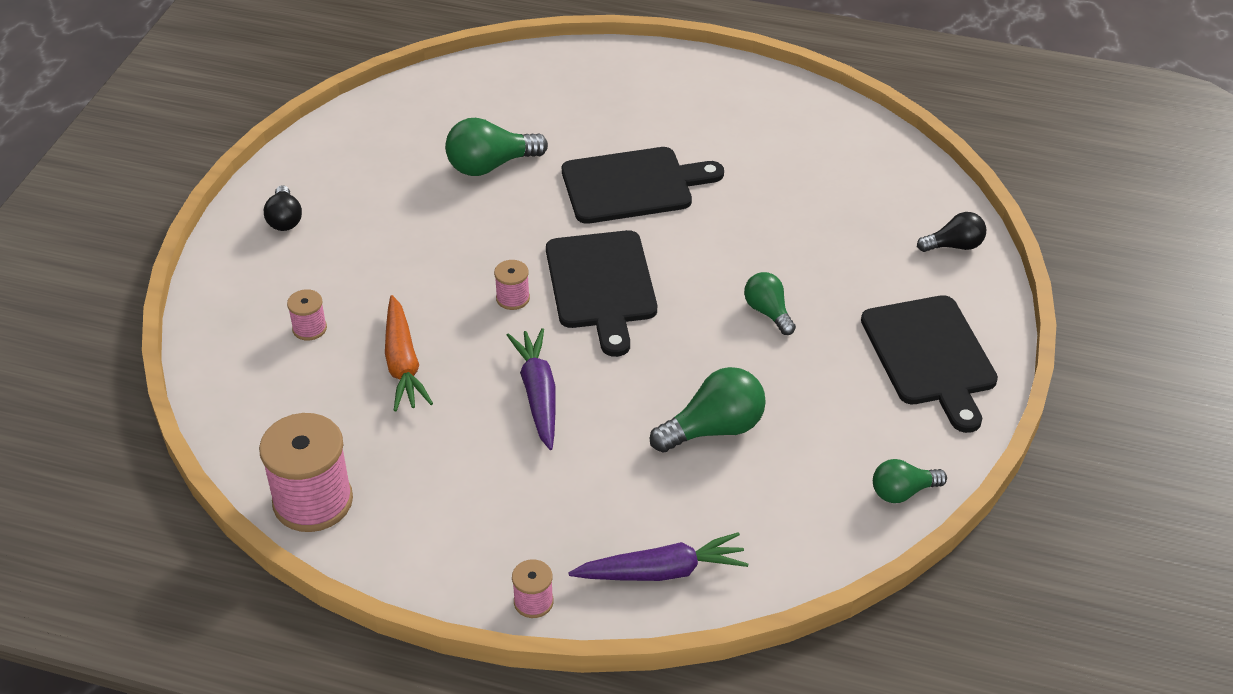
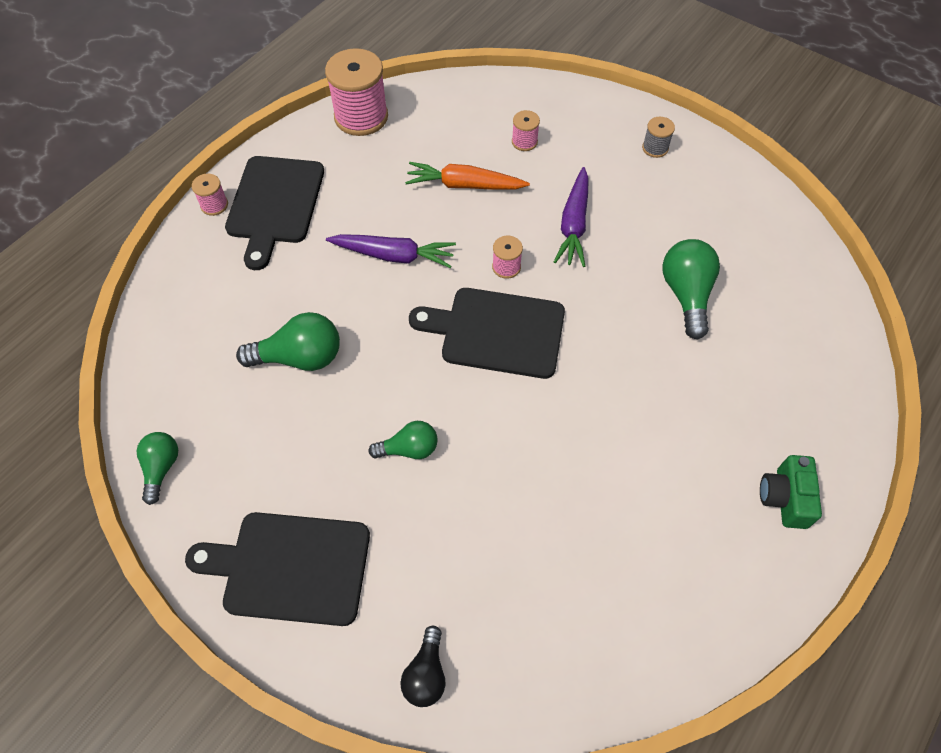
camera: 110 degrees right, 15 degrees up
(285, 219) = (655, 148): black light bulb -> grey spool
(633, 185) = (624, 398): black cutting board -> black cutting board (275, 204)
(662, 571) = (192, 280): purple carrot -> purple carrot (574, 224)
(679, 84) = (785, 498): none -> green camera
(714, 429) = (299, 357): green light bulb -> green light bulb turned 90 degrees counterclockwise

